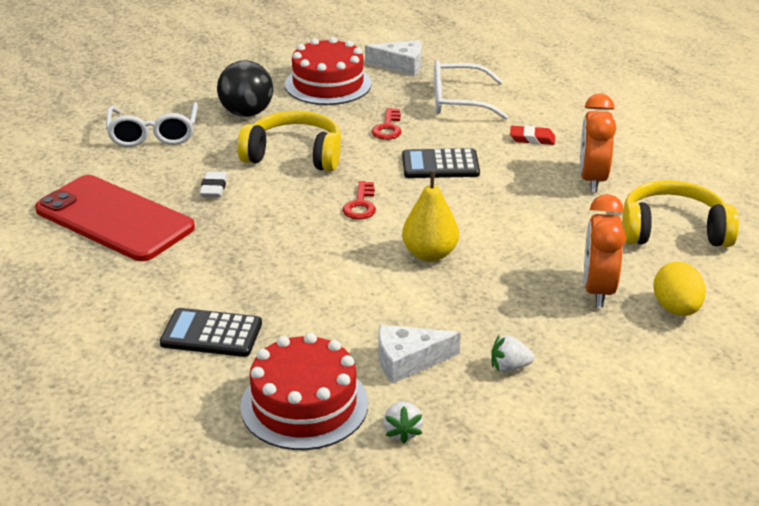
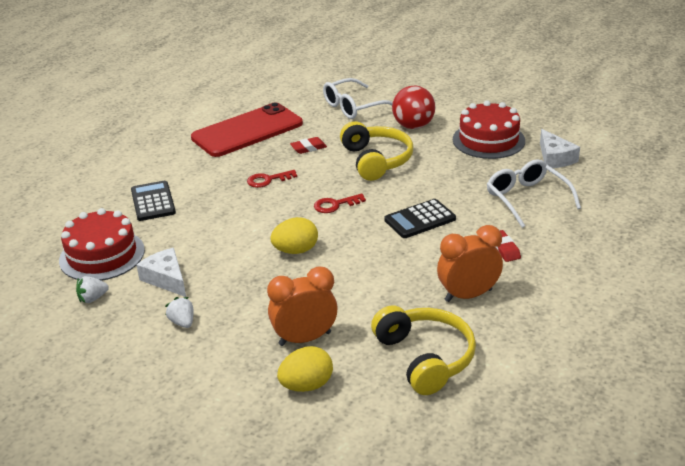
camera: 65 degrees right, 0 degrees up
(114, 219) = (247, 131): red phone -> red phone turned 45 degrees clockwise
(214, 188) = (308, 148): white eraser -> red eraser
(246, 113) = (413, 126): black ball -> red ball
(388, 128) = (451, 182): red key -> red key (268, 180)
(430, 254) = (296, 250): yellow pear -> yellow egg
(440, 165) = (420, 219): black calculator -> black calculator turned 90 degrees counterclockwise

